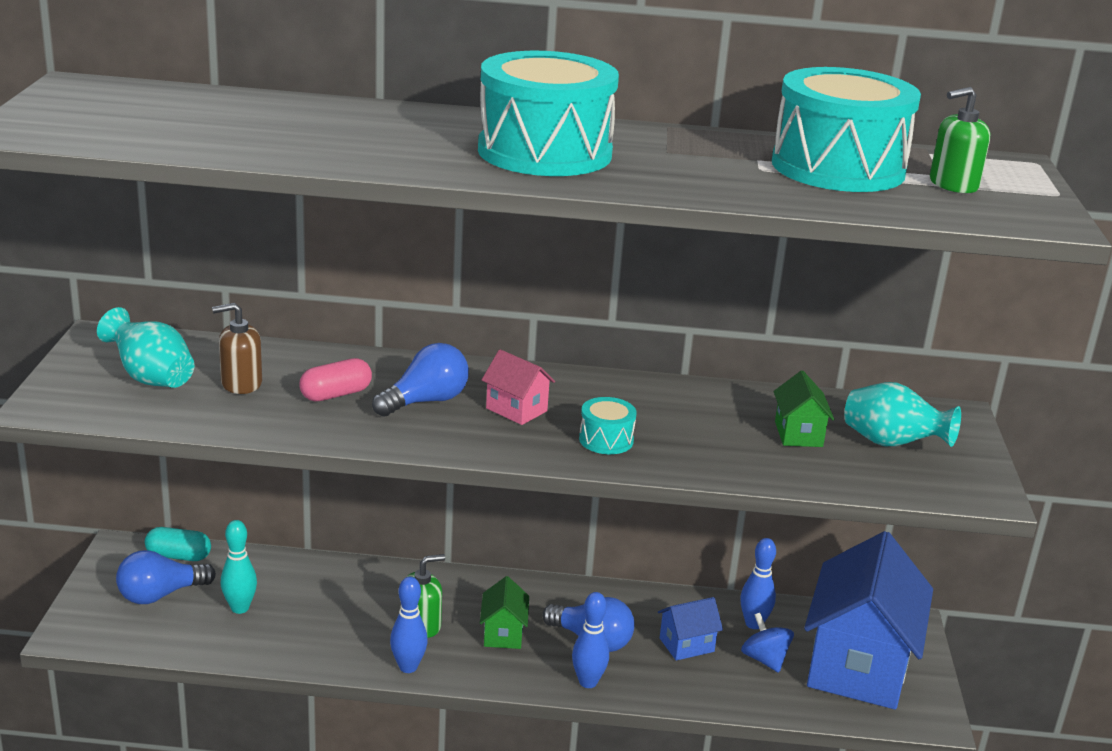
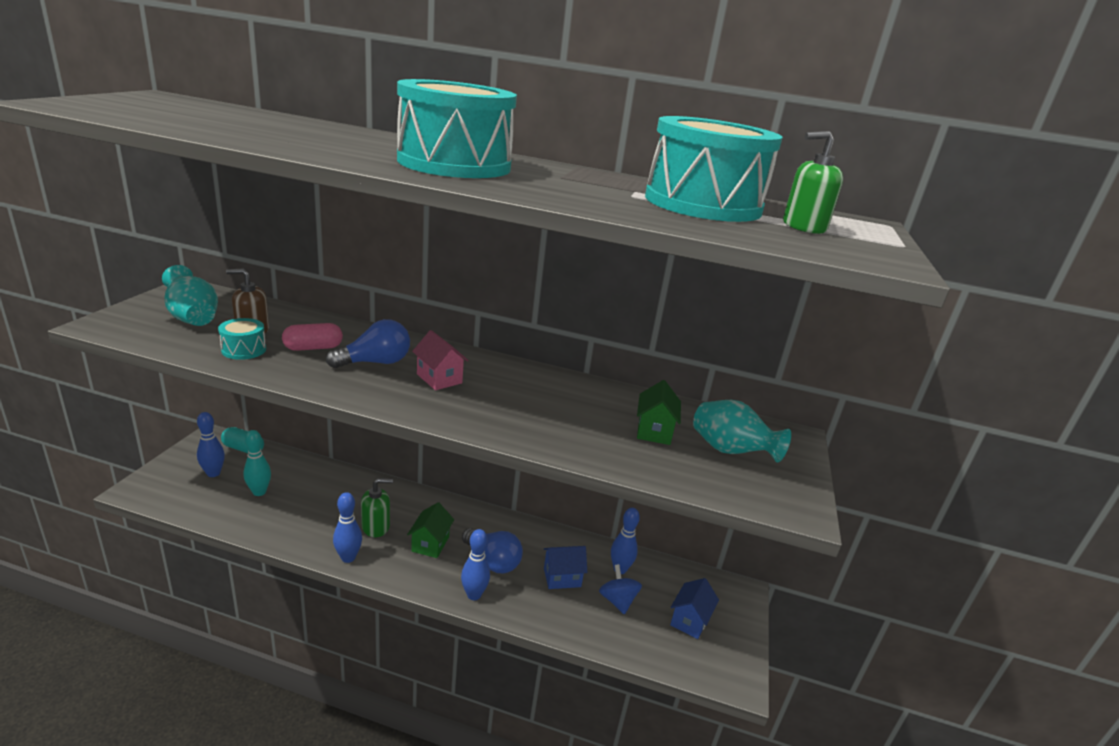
camera: 10 degrees right, 0 degrees up
(160, 595) = (213, 473): blue light bulb -> blue bowling pin
(606, 440) = (494, 411): turquoise drum -> turquoise drum (244, 350)
(858, 666) = (689, 620): blue house -> blue house, size x0.42

